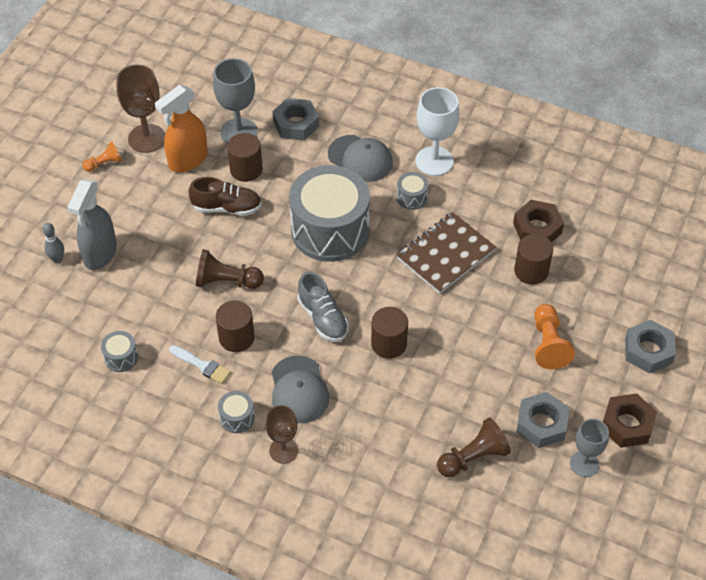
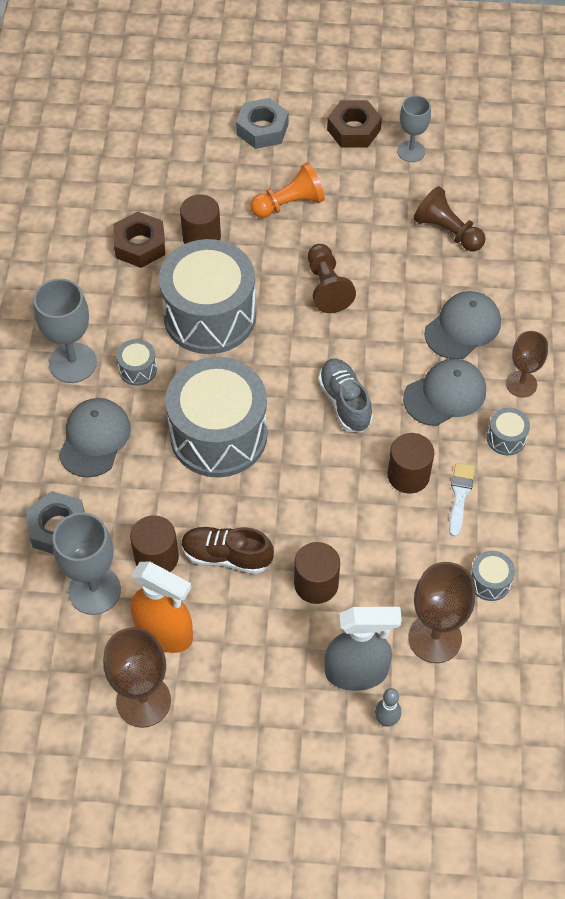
camera: 110 degrees left, 5 degrees up
(98, 307) = (435, 638): none -> brown goblet
(104, 164) = (207, 736): orange pawn -> none
(226, 281) = (337, 514): brown pawn -> brown pawn (327, 287)
(227, 207) = (226, 556): brown shoe -> brown shoe turned 60 degrees counterclockwise
(323, 318) = (345, 402): grey shoe -> grey shoe turned 60 degrees counterclockwise
(361, 429) = (463, 327): none -> grey cap
(389, 344) = (350, 333): brown cylinder -> brown cylinder (316, 584)
(434, 161) = (73, 363): white goblet -> grey goblet
(445, 254) = (209, 316): brown notebook -> grey drum
(541, 424) = (384, 190): grey nut -> none

